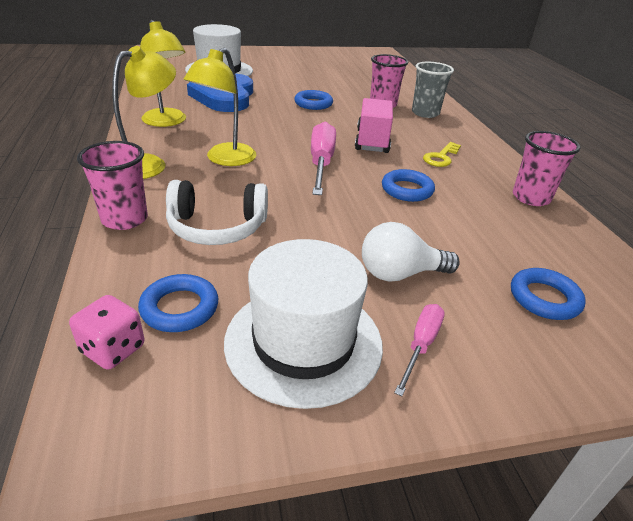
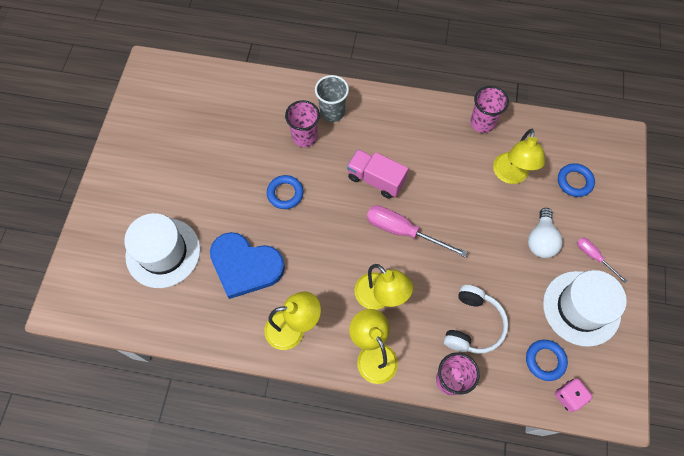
camera: 65 degrees left, 30 degrees up
(407, 190) = (455, 192): blue ring -> none
(441, 157) = (414, 145): yellow key -> none
(479, 230) = (510, 175): none -> yellow lamp

